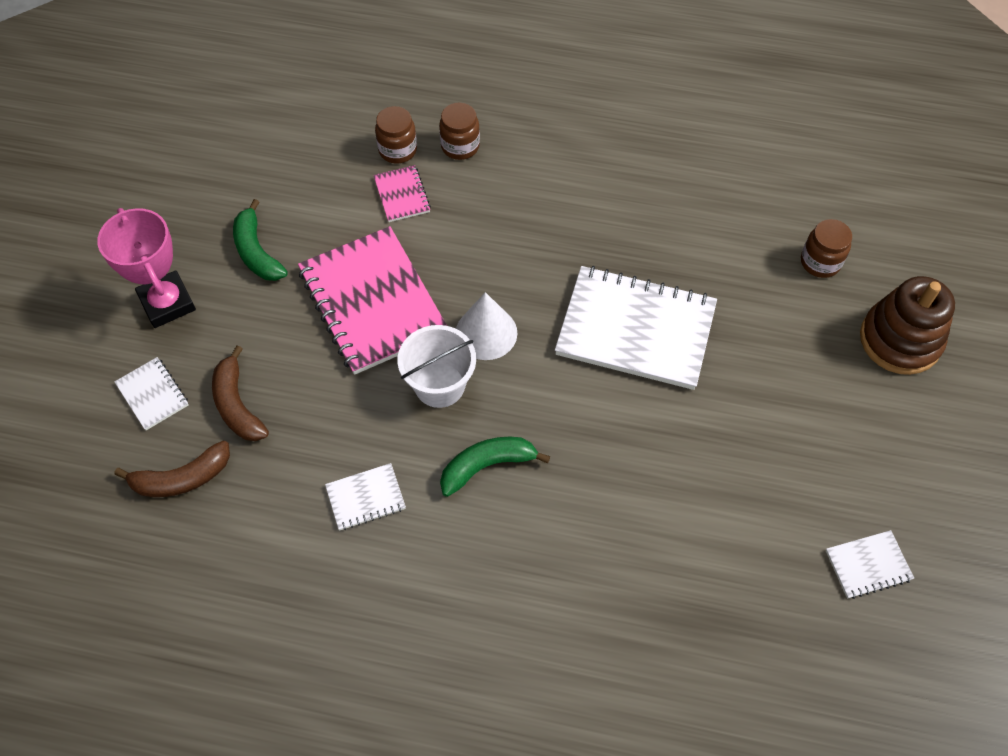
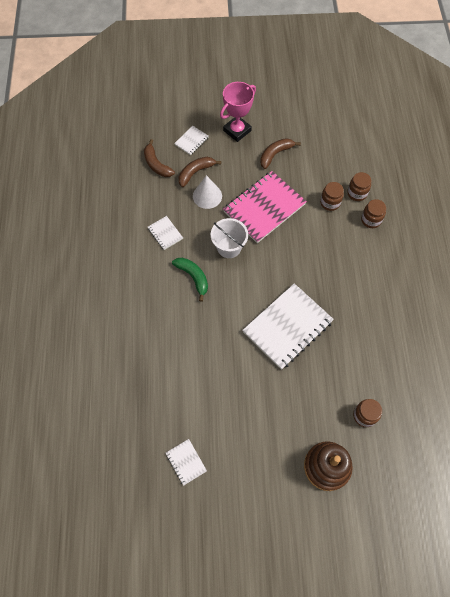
camera: 75 degrees right, 5 degrees up
(257, 252) = (275, 154): green banana -> brown banana
(402, 195) = (330, 203): pink notebook -> brown jar
(486, 333) = (263, 259): white cone -> white cone (207, 196)
(635, 330) = (287, 327): white notebook -> white notebook turned 45 degrees clockwise

